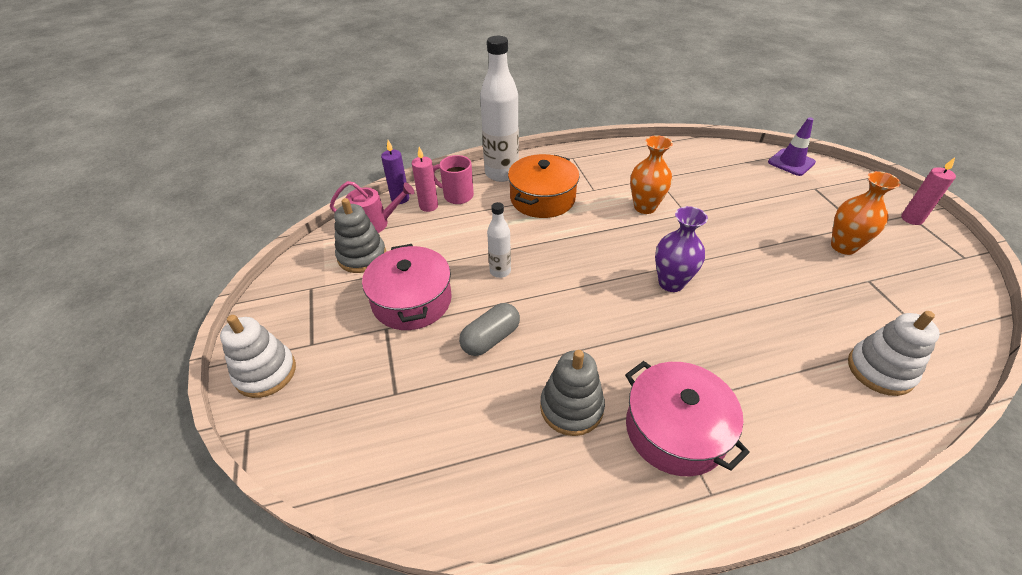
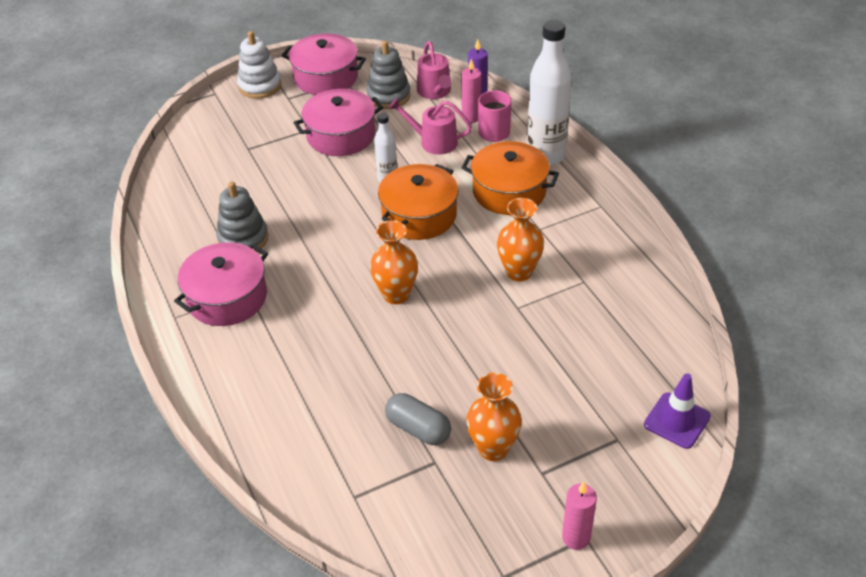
camera: 80 degrees right, 0 degrees up
(293, 304) = (326, 77): none -> pink pot
(455, 233) = (434, 142): none -> pink watering can
(490, 338) = (306, 186): grey capsule -> grey capsule (418, 429)
(561, 255) = (419, 215): none -> orange pot
(671, 283) = (396, 294): purple vase -> orange vase
(880, 370) = (302, 444): white stacking toy -> none

